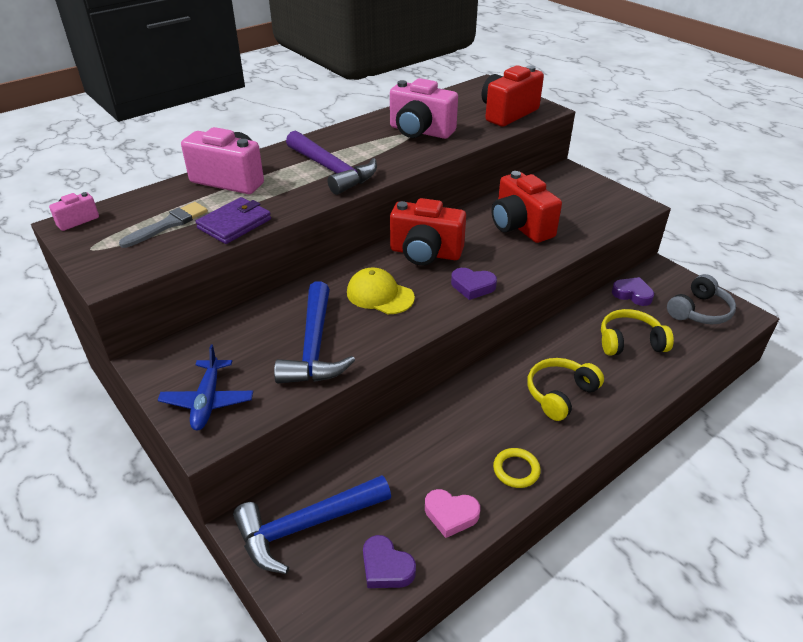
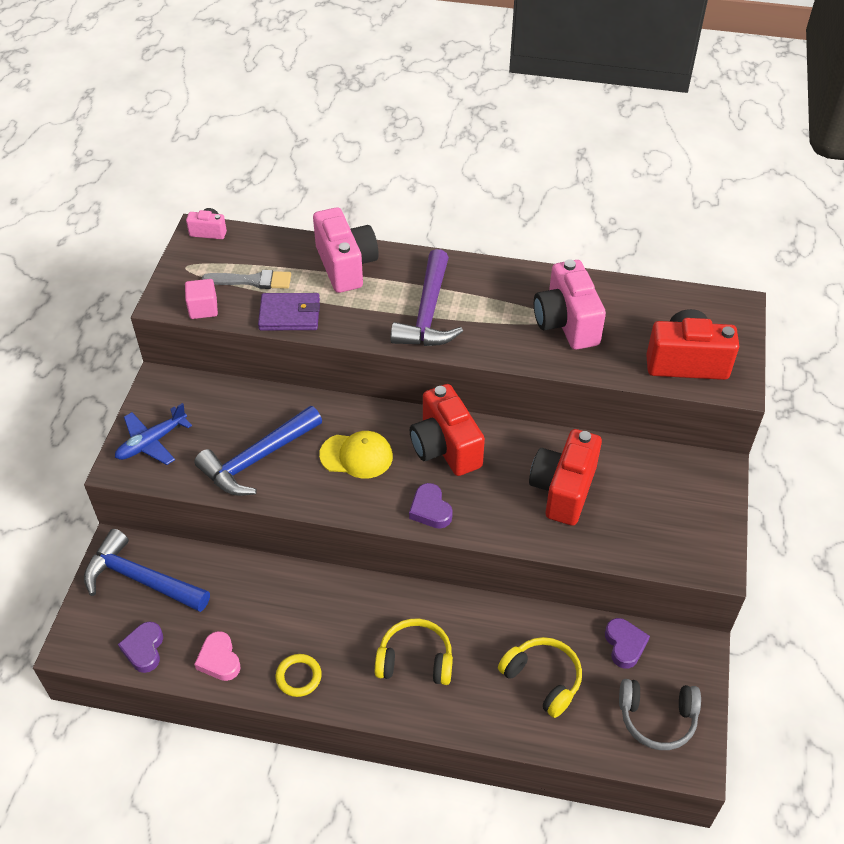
camera: 50 degrees right, 10 degrees up
(153, 261) = (203, 309): none -> pink cube
(380, 295) = (356, 456): yellow cap -> yellow cap turned 105 degrees clockwise

